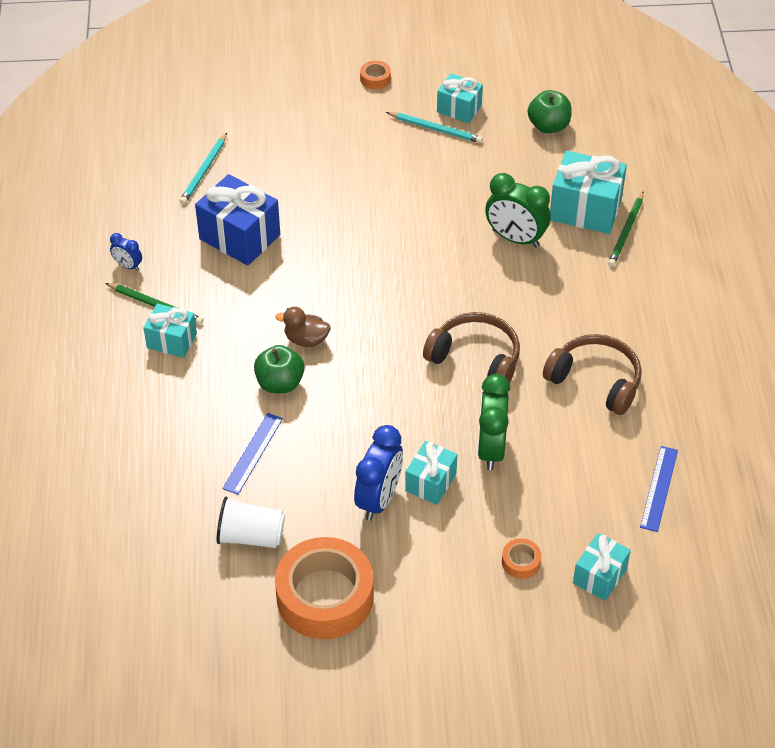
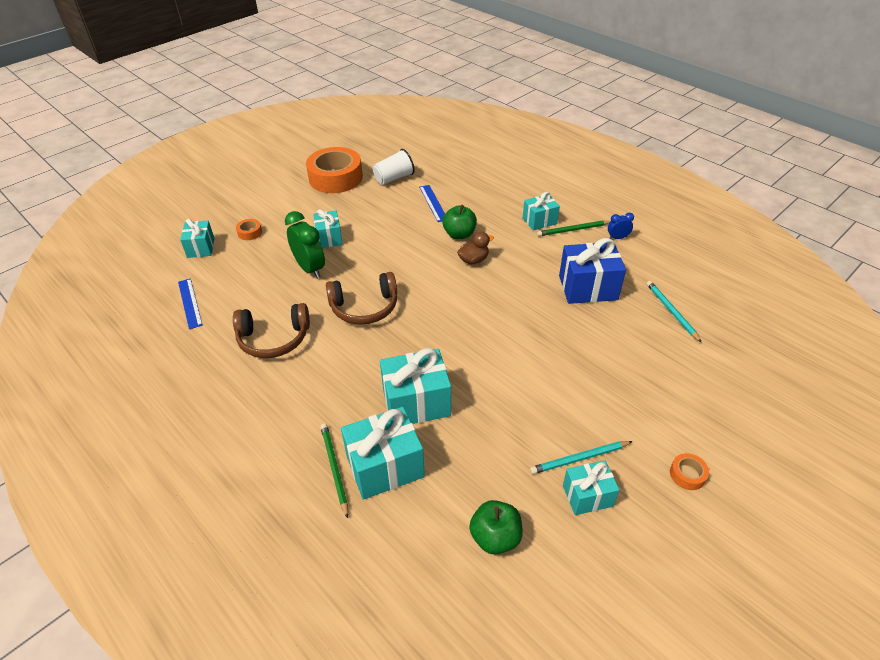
camera: 140 degrees right, 5 degrees down
(379, 499) = (349, 219): blue clock -> none
(515, 238) = (416, 403): green clock -> turquoise gift

